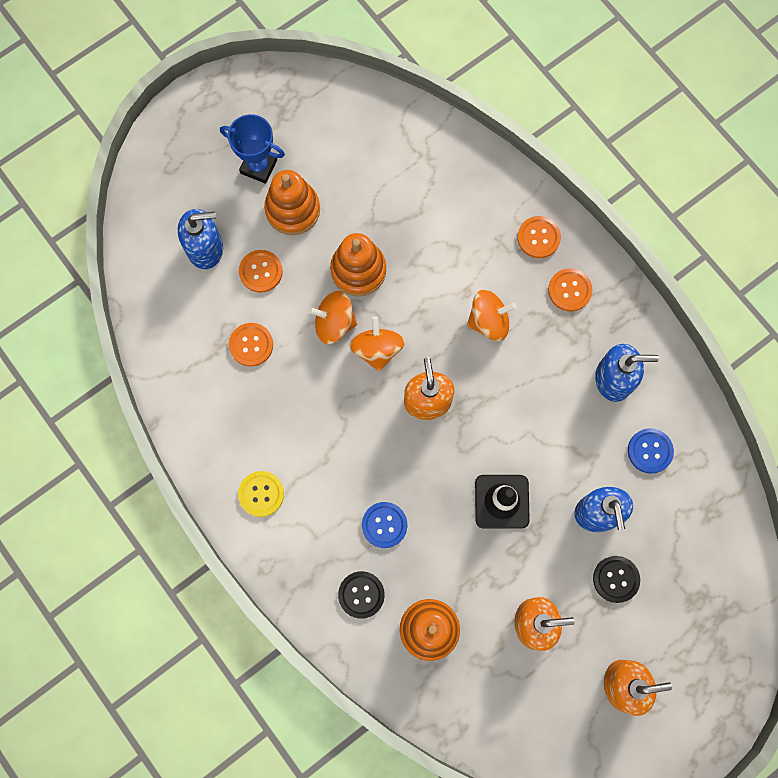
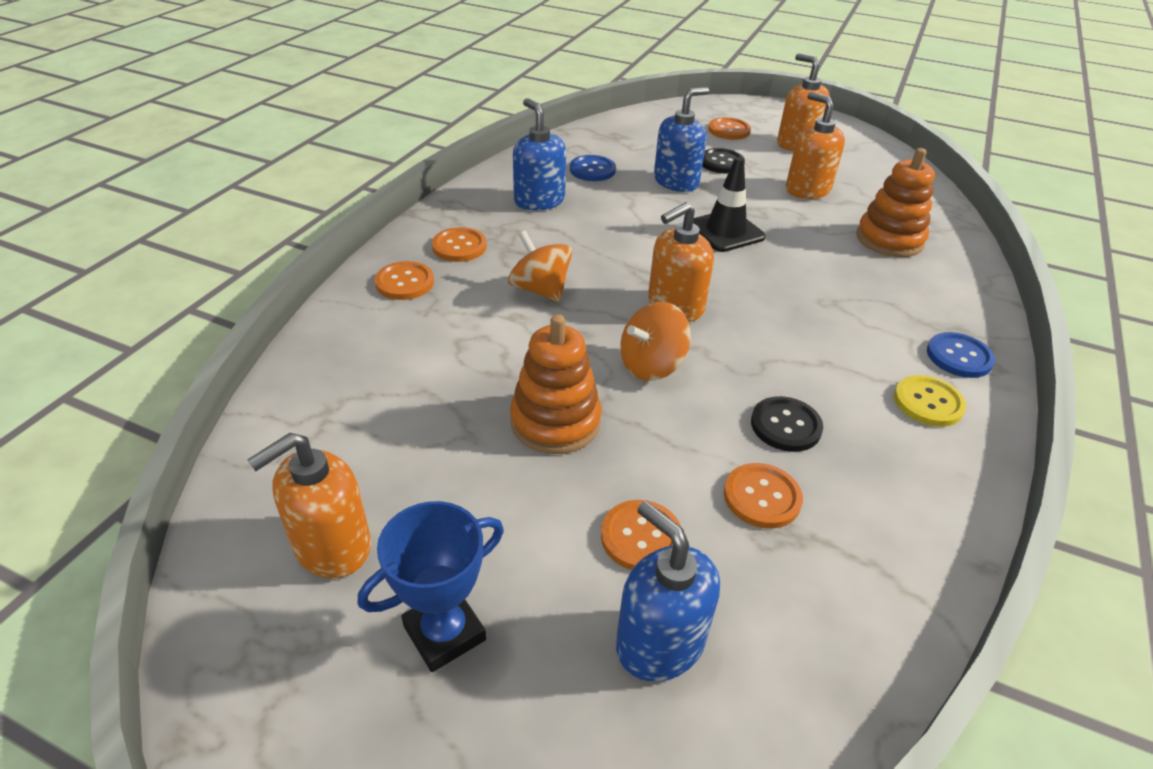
camera: 120 degrees left, 35 degrees down
(259, 166) = (444, 633): blue trophy -> blue trophy turned 60 degrees clockwise
(292, 210) = (504, 540): orange stacking toy -> none
(330, 135) = (332, 546): none -> orange soap dispenser
(334, 323) = (651, 418): orange spinning top -> none
(361, 595) = (919, 288): black button -> black button (785, 426)
(384, 525) = (837, 295): blue button -> blue button (959, 357)
(680, 635) = (729, 130): none -> orange button

